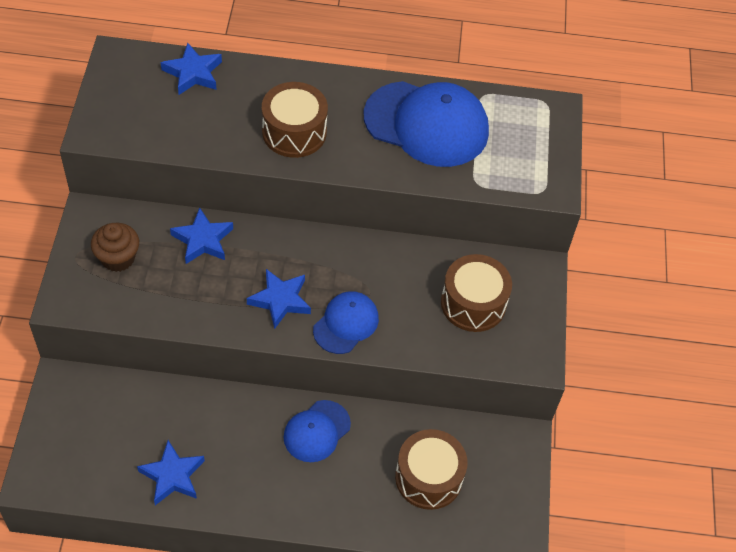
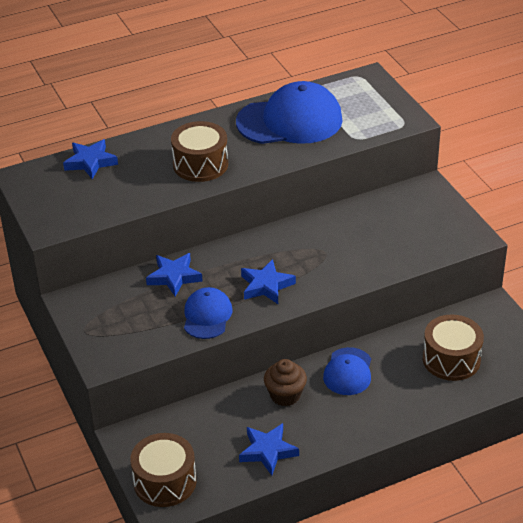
camera: 25 degrees left, 15 degrees down
(118, 258) = (119, 317): brown cupcake -> brown cupcake (285, 395)
(346, 324) = (326, 277): blue cap -> blue cap (207, 316)
(473, 303) = (402, 225): brown drum -> brown drum (165, 481)

